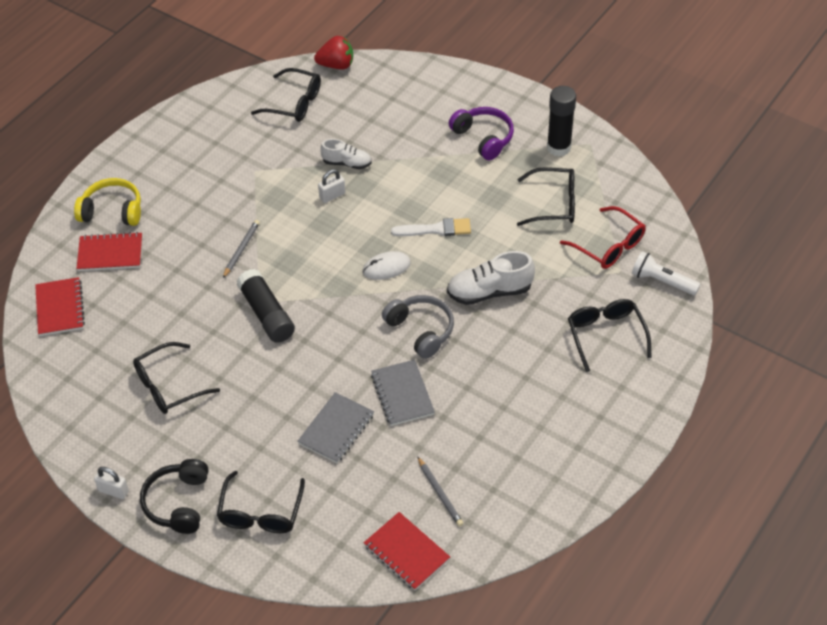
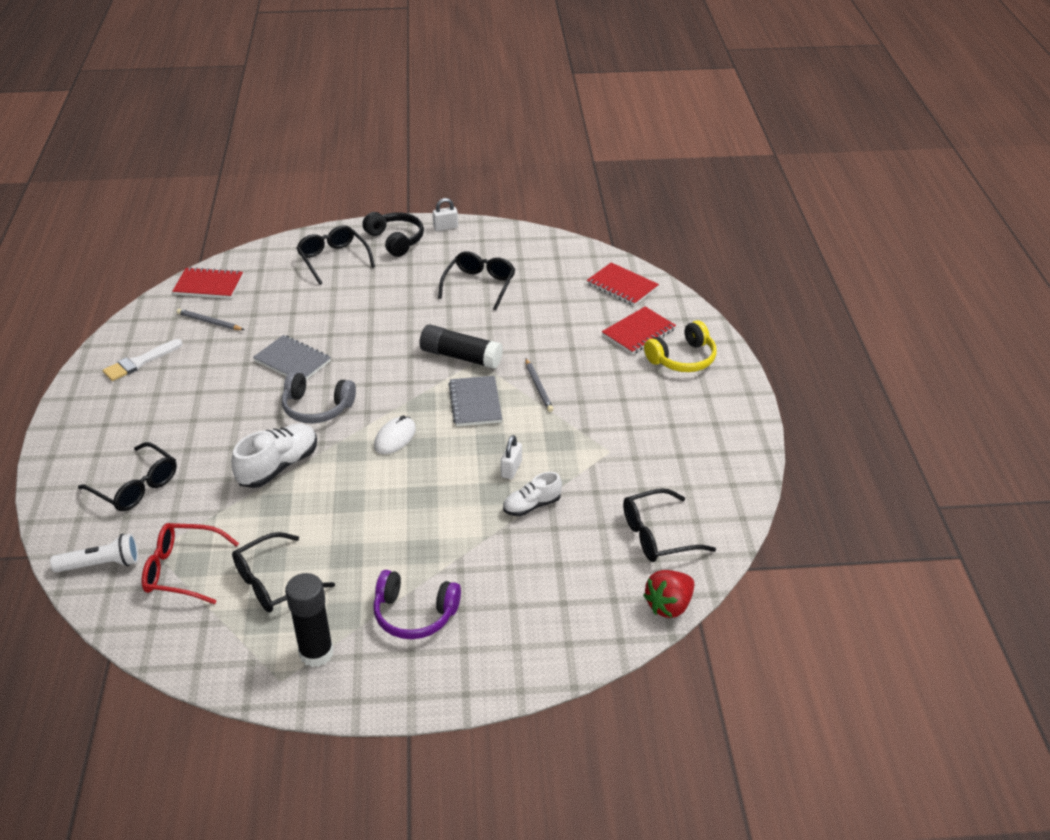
camera: 140 degrees right, 10 degrees down
(336, 429) = (325, 319): grey notebook -> grey notebook (475, 403)
(436, 229) = (379, 492): white brush -> white brush (140, 362)

